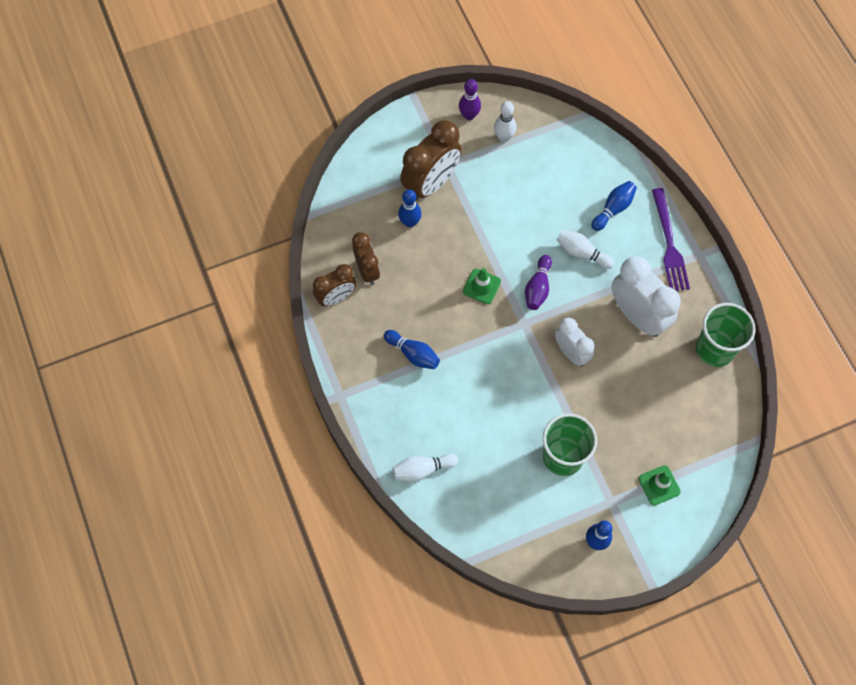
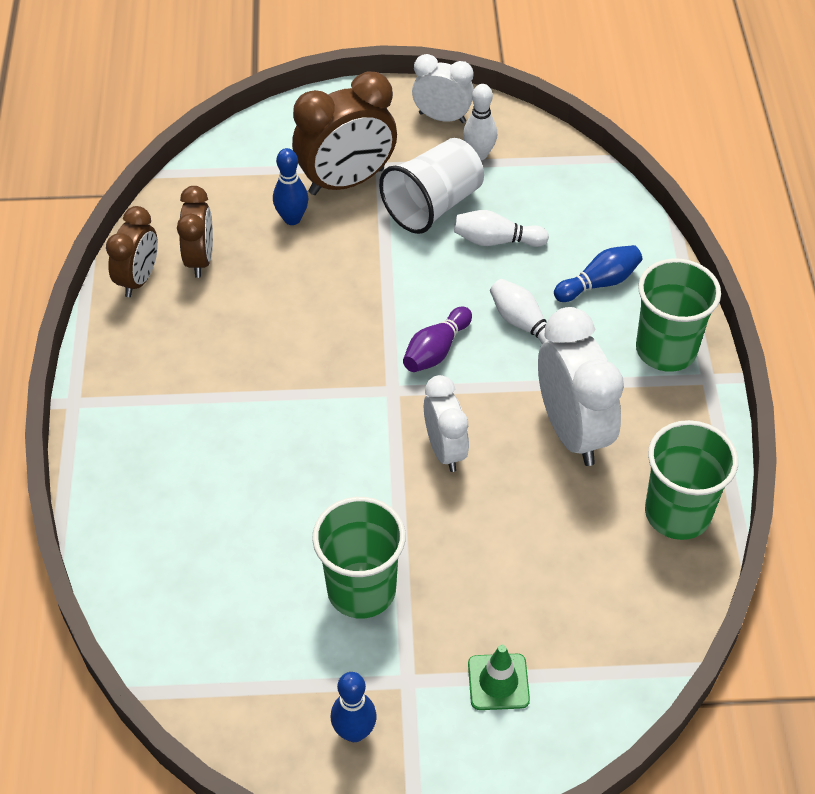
camera: 20 degrees right, 15 degrees down
(336, 297) = (139, 279): brown clock -> brown clock turned 60 degrees counterclockwise
(413, 354) = (208, 381): blue bowling pin -> none
(422, 469) = (137, 538): white bowling pin -> white bowling pin (496, 240)
(469, 115) = (442, 117): purple bowling pin -> white clock
(481, 286) = (353, 325): green traffic cone -> none
(492, 184) = (433, 205): none -> white cup
(669, 243) = (666, 350): purple fork -> green cup

